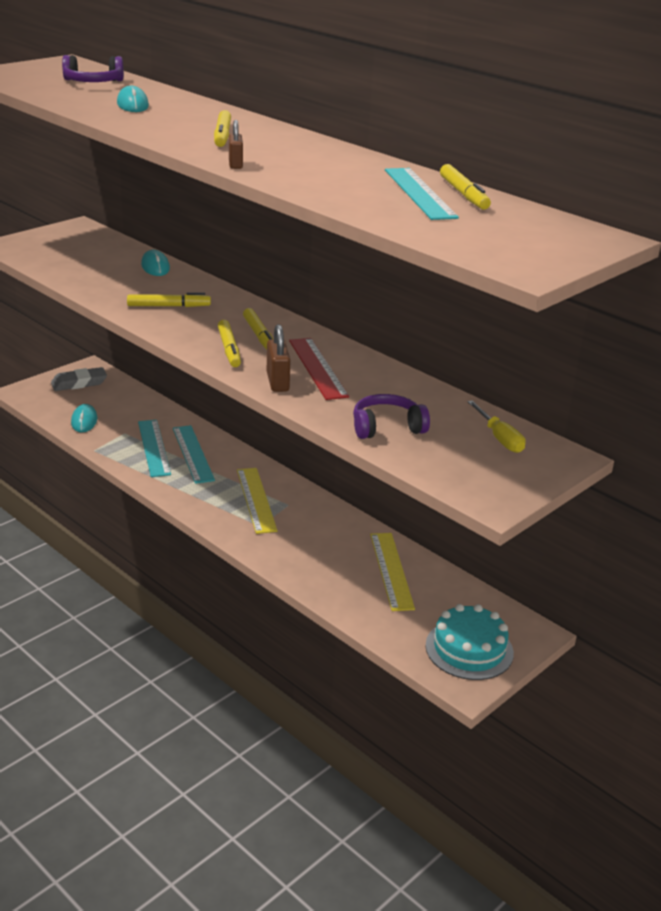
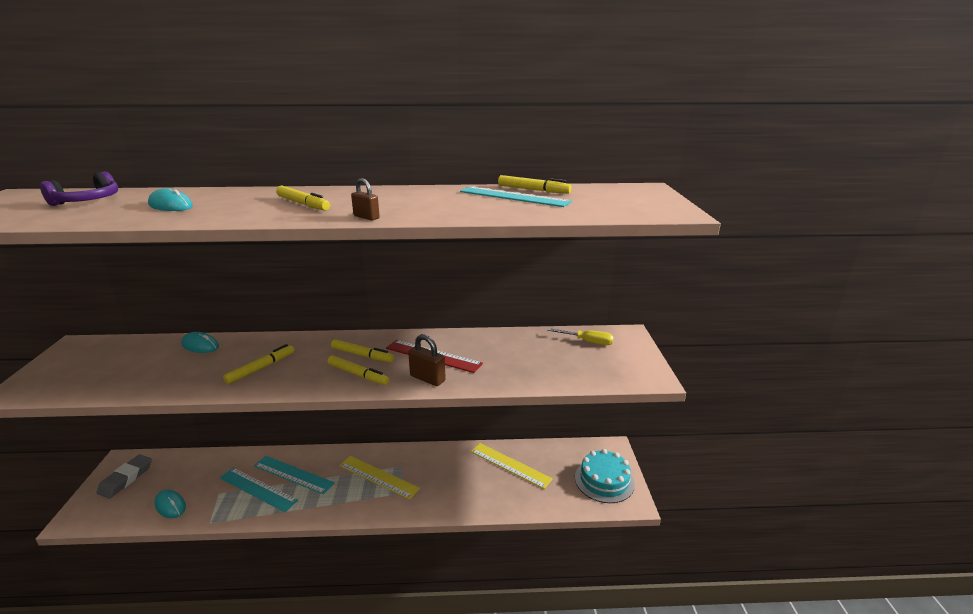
camera: 45 degrees left, 5 degrees down
(387, 427) = (533, 369): purple headphones -> none

